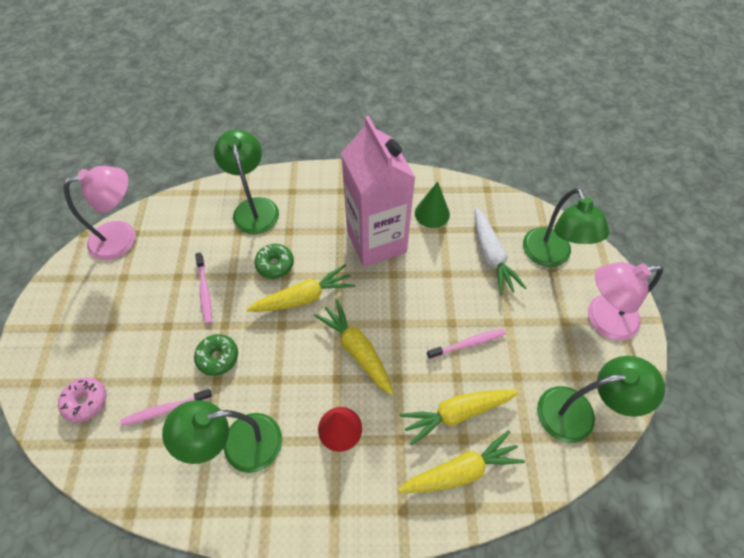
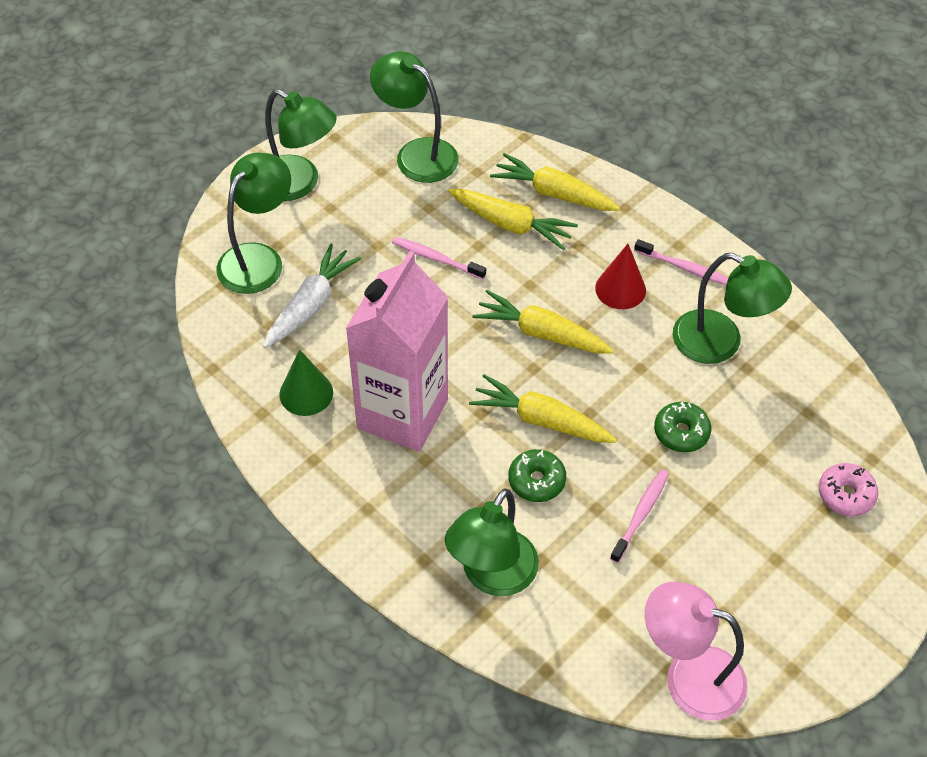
camera: 135 degrees left, 5 degrees down
(165, 409) = (768, 425): pink toothbrush -> pink toothbrush (685, 268)
(356, 349) = (540, 333): yellow carrot -> yellow carrot turned 105 degrees clockwise
(602, 320) = (299, 184): pink lamp -> green lamp

